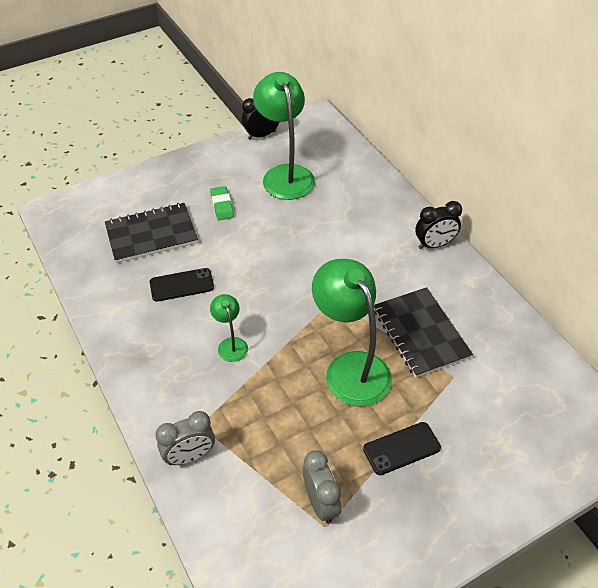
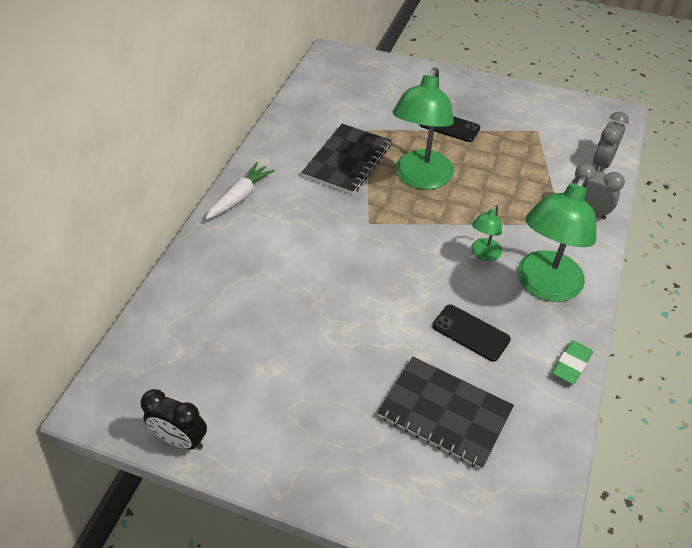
camera: 130 degrees left, 0 degrees up
(222, 205) = (340, 383): green eraser -> green eraser (571, 364)
(285, 174) = (238, 362): green lamp -> green lamp (544, 286)
(320, 503) = (528, 139): grey clock -> grey clock (601, 164)
(434, 245) = (240, 197): black clock -> white carrot

